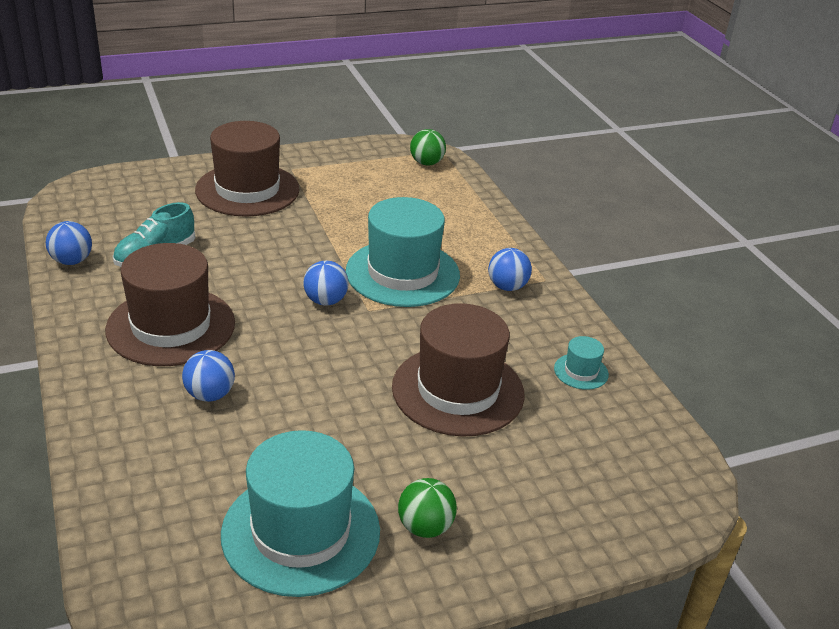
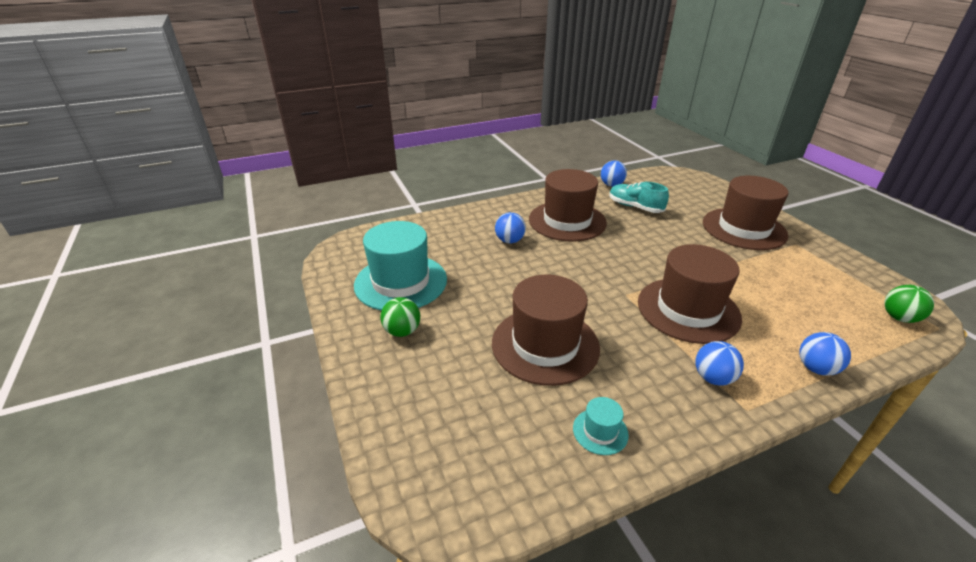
camera: 90 degrees right, 0 degrees up
(325, 301) = (626, 274): blue ball -> blue ball (816, 368)
(402, 273) = (688, 309): turquoise hat -> brown hat

